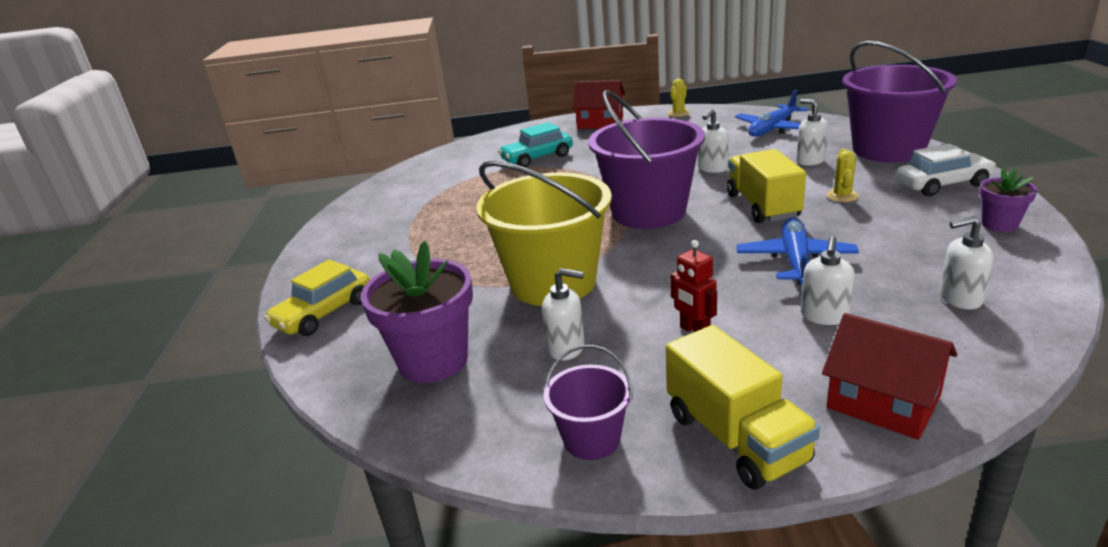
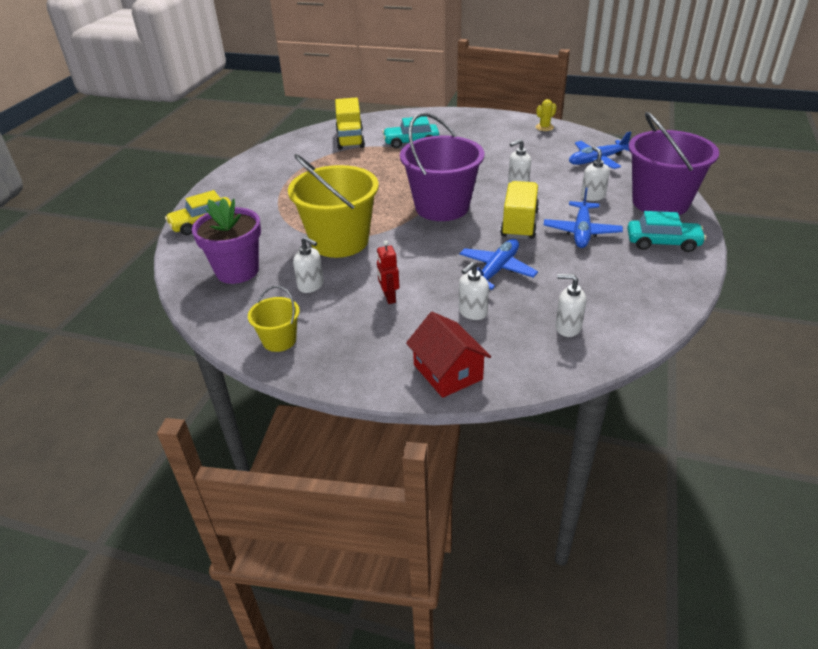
camera: 20 degrees right, 10 degrees up
(592, 439) = (279, 340): purple bucket -> yellow bucket
(600, 122) = (481, 121): red house -> none
(736, 438) = (350, 364): yellow truck -> yellow truck (350, 139)
(842, 196) = (581, 231): yellow cactus -> blue plane
(942, 184) = (663, 243): white car -> turquoise car
(999, 224) = (662, 285): purple flower pot -> none

